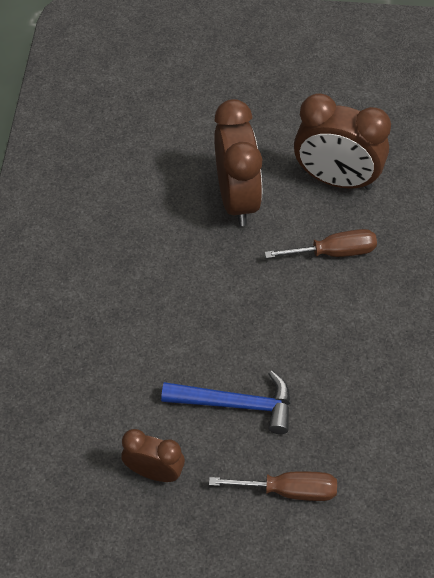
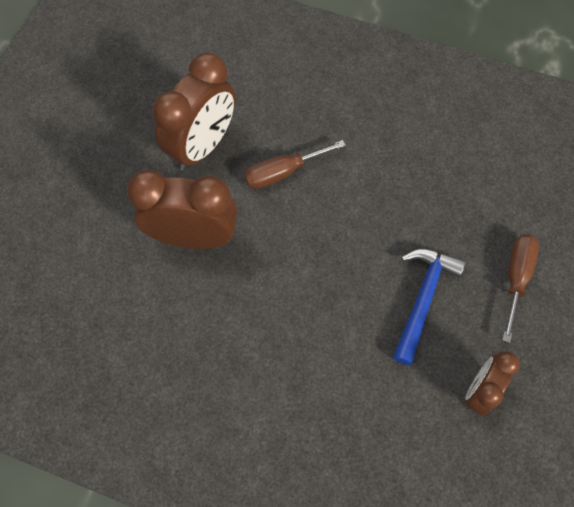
camera: 75 degrees left, 10 degrees up
(334, 252) = (283, 172): brown screwdriver -> brown screwdriver turned 120 degrees counterclockwise

